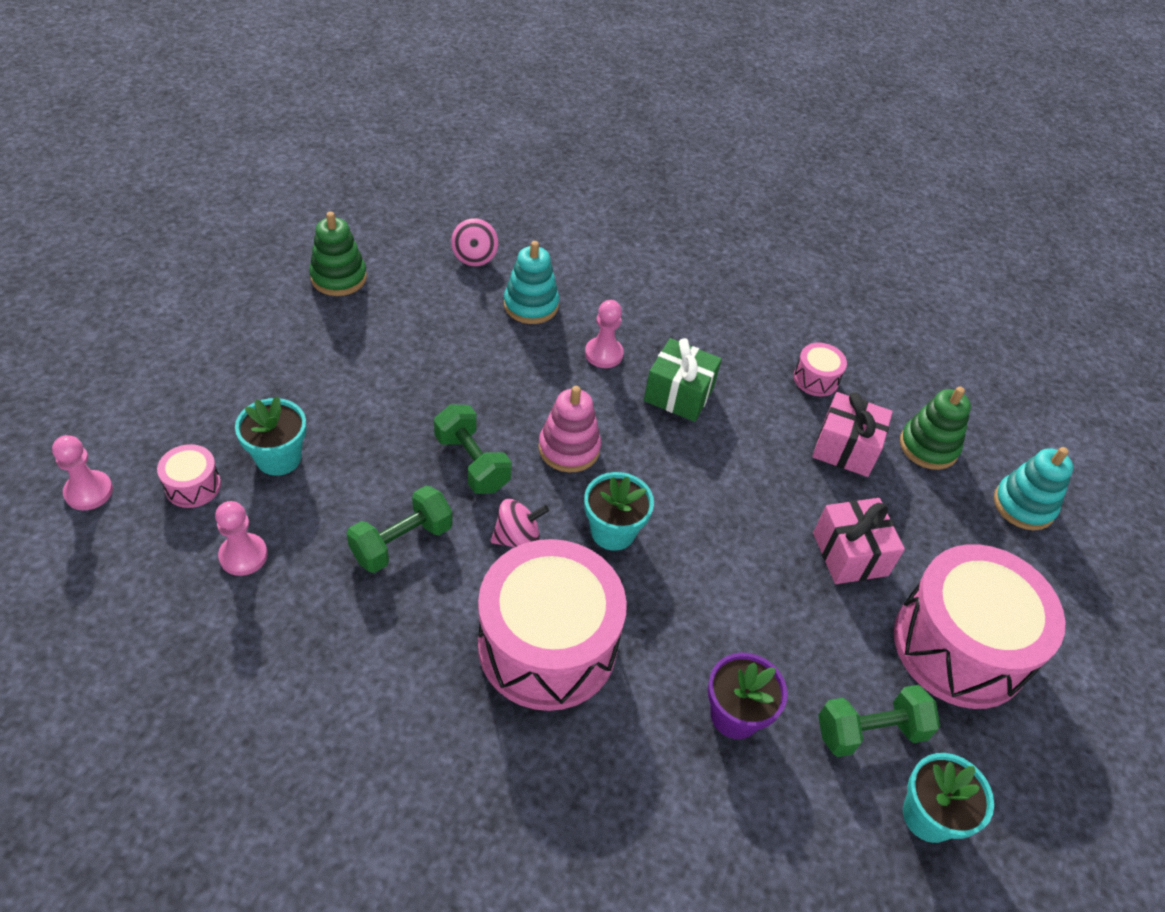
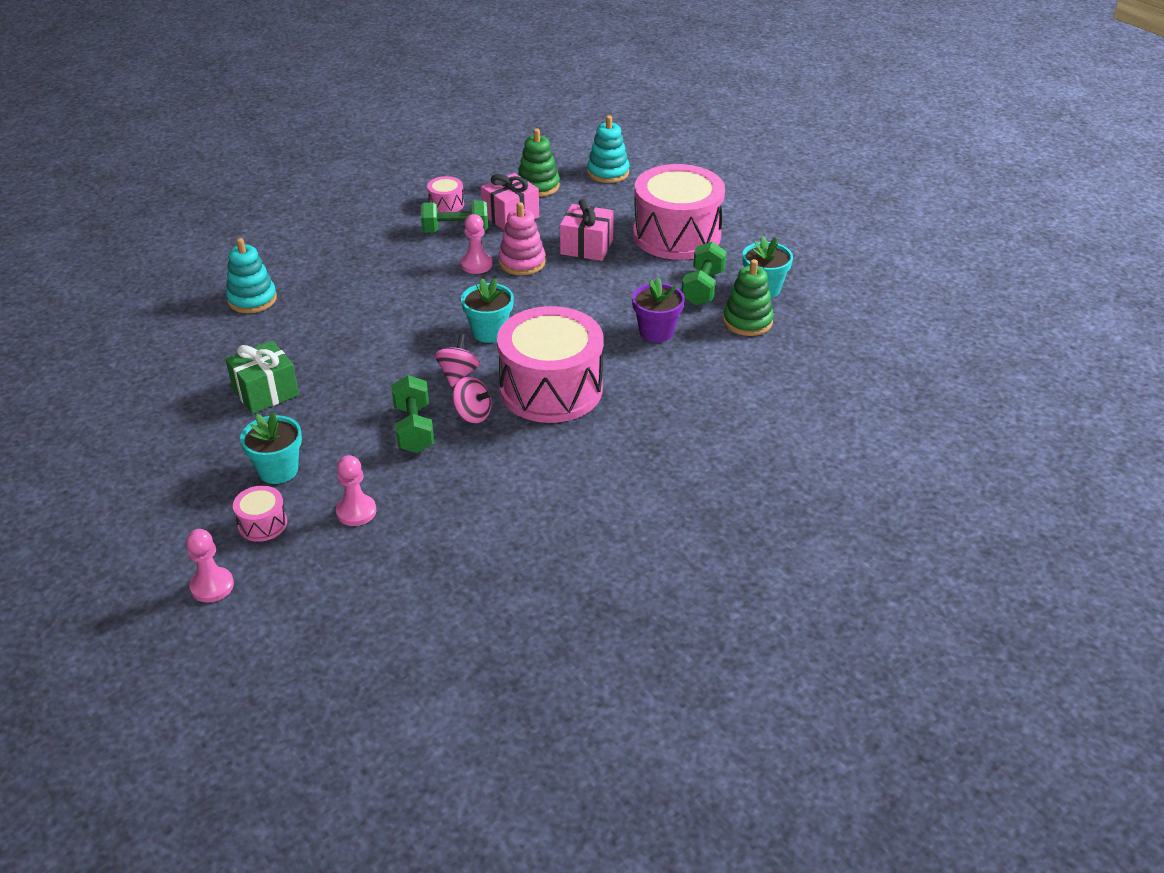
camera: 55 degrees left, 10 degrees down
(339, 277) = (113, 387): green stacking toy -> green stacking toy (747, 321)
(472, 463) = (374, 375): green dumbbell -> green dumbbell (455, 230)
(474, 257) = (170, 310): pink spinning top -> pink spinning top (472, 414)
(569, 448) = (404, 327): pink stacking toy -> pink stacking toy (522, 262)
(603, 354) = (335, 283): pink pawn -> pink pawn (476, 265)
(678, 394) = (404, 264): green gift -> green gift (265, 392)

